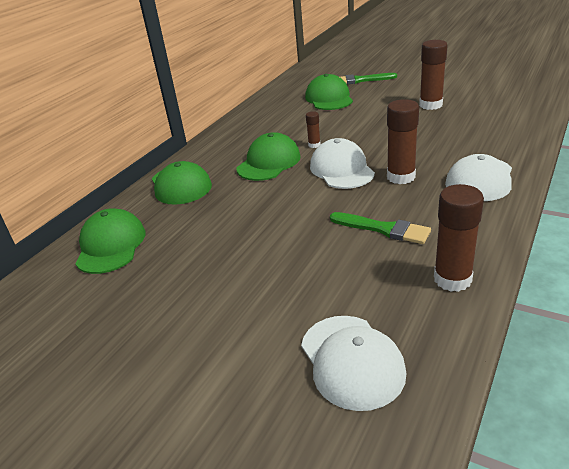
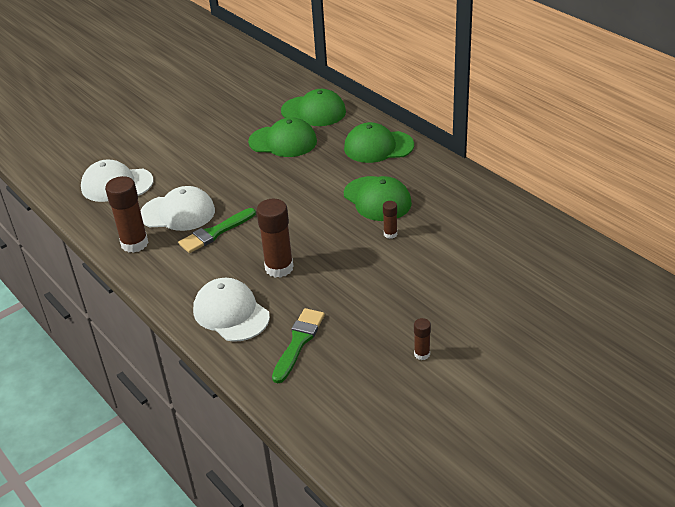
camera: 110 degrees right, 5 degrees up
(329, 98) = (513, 277): green cap -> green cap (283, 141)
(341, 169) = (324, 238): white cap -> white cap (178, 213)
(360, 80) = (561, 324): green brush -> green brush (298, 342)
(430, 105) = (422, 354): brown glue stick -> brown glue stick, size x0.50

